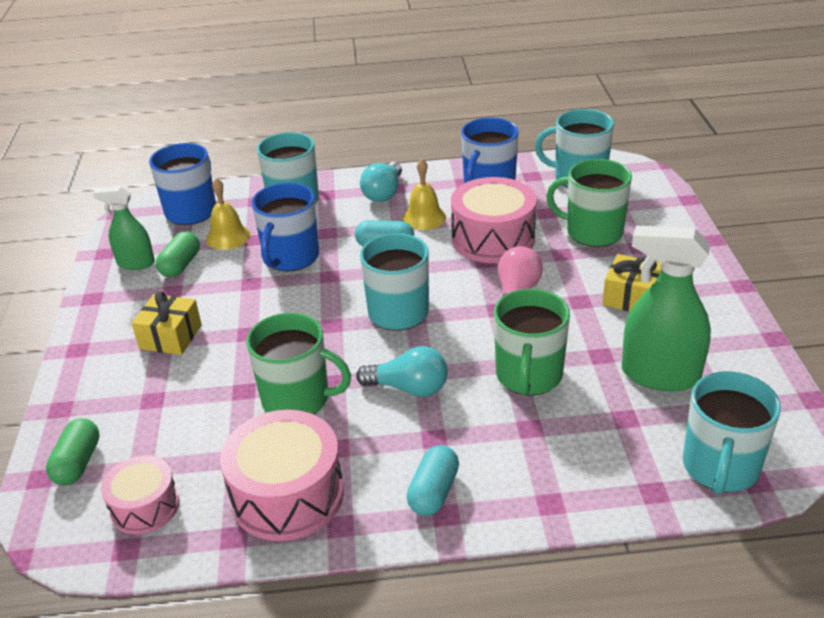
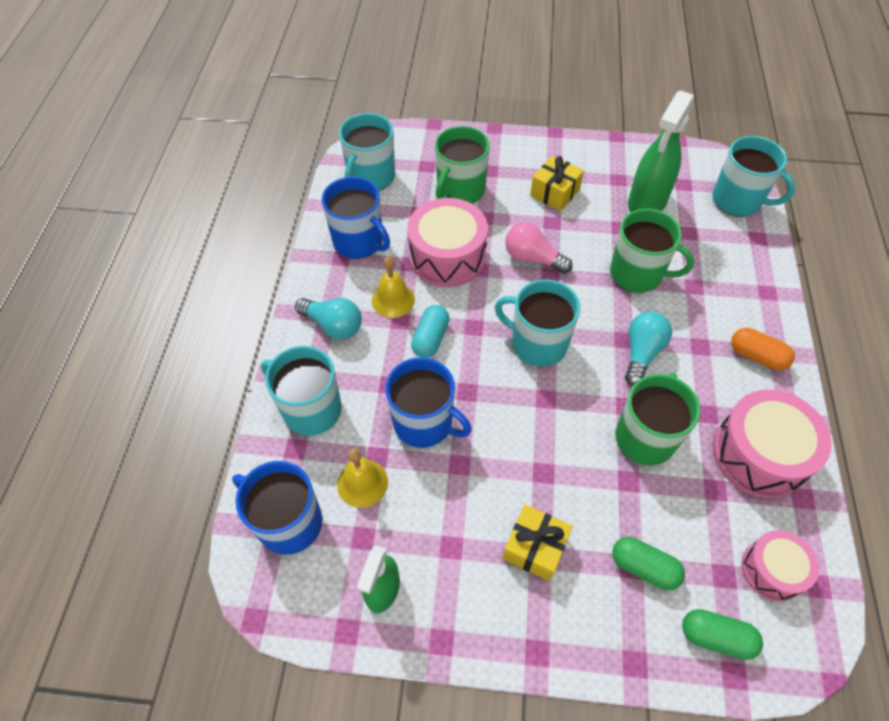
camera: 80 degrees left, 20 degrees up
(180, 265) = (404, 536): green capsule -> green capsule (644, 567)
(434, 492) = (757, 356): turquoise capsule -> orange capsule

